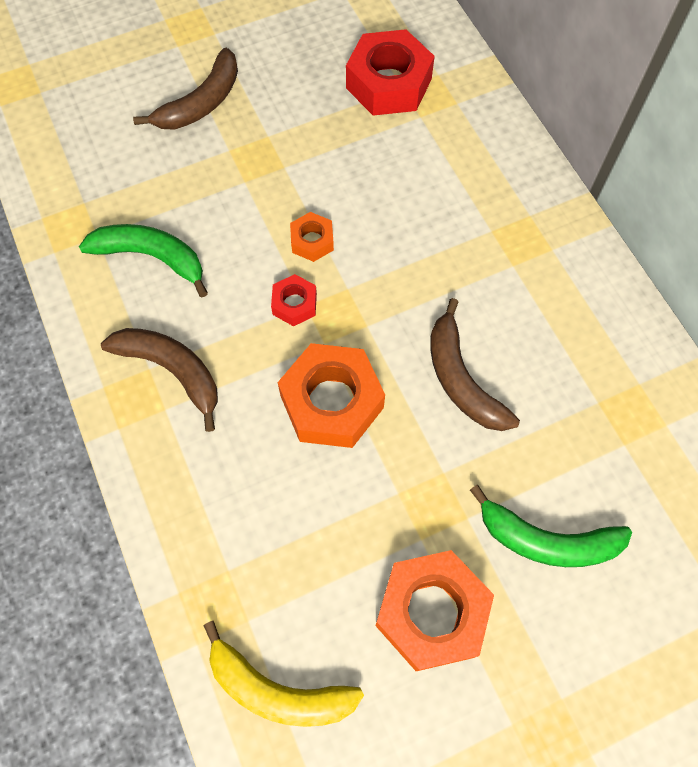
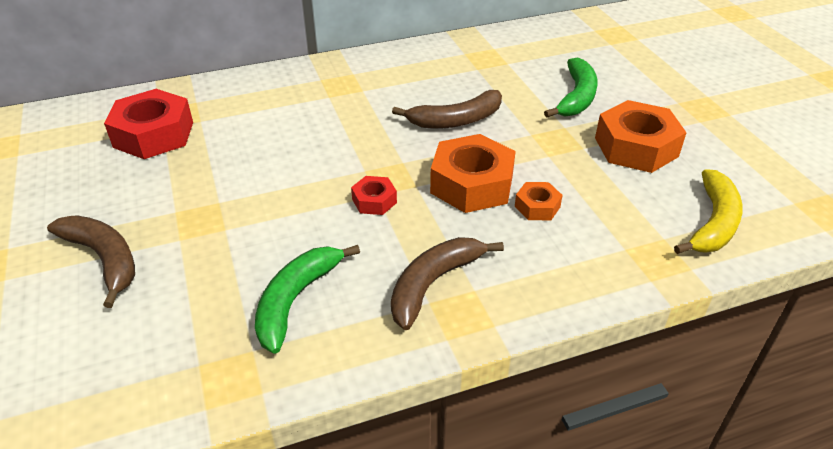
camera: 85 degrees left, 25 degrees down
(312, 241) = (310, 187): orange nut -> orange nut (537, 207)

